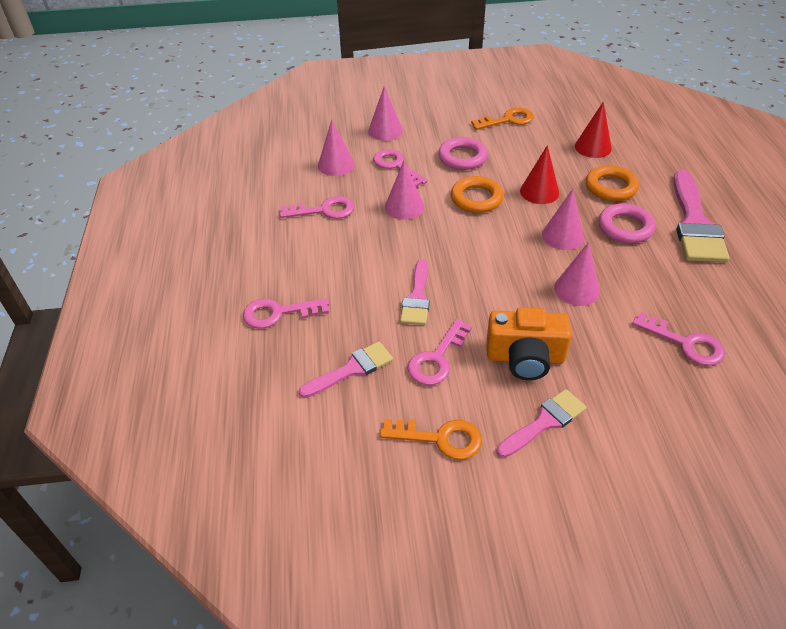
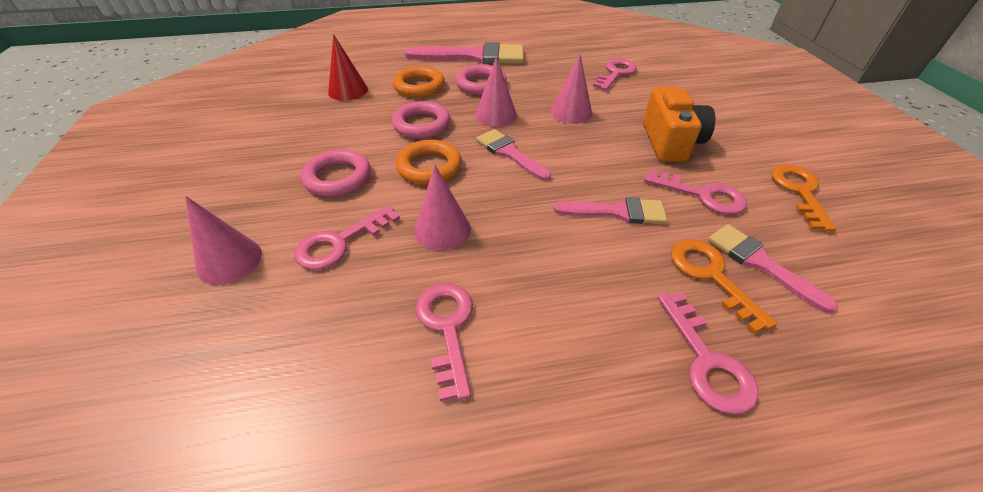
camera: 95 degrees left, 0 degrees up
(336, 165) = (312, 324): pink cone -> none
(508, 120) = (265, 140): orange key -> orange key (711, 276)
(539, 192) = (421, 124): red cone -> pink ring
(545, 422) = (736, 135): pink brush -> pink brush (509, 153)

